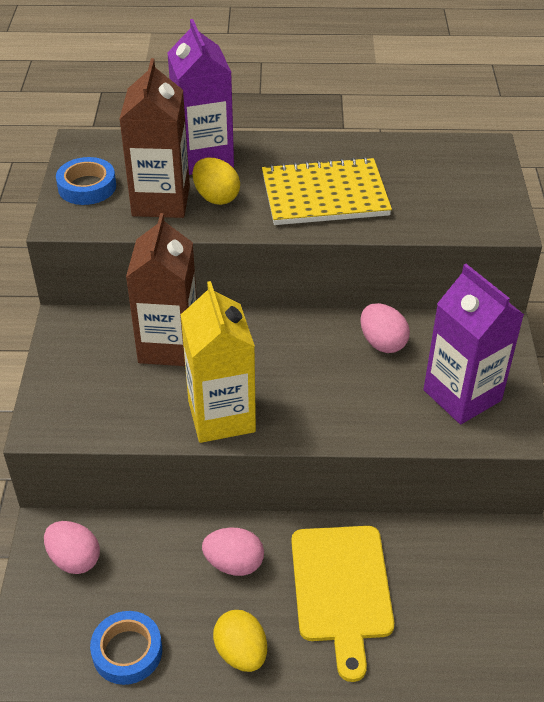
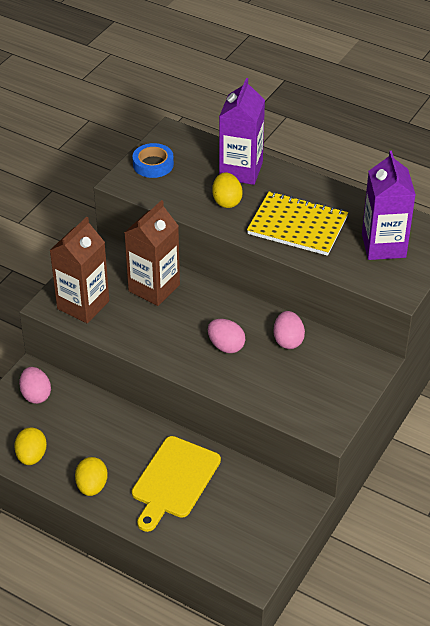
camera: 30 degrees right, 0 degrees up
(127, 651) = (32, 456): blue tape -> yellow egg
(161, 201) = (190, 191): brown carton -> brown carton (83, 305)
(221, 416) = (153, 343): yellow carton -> none
(234, 563) = (123, 438): pink egg -> pink egg (226, 346)
(462, 395) = (311, 393): purple carton -> purple carton (383, 246)

